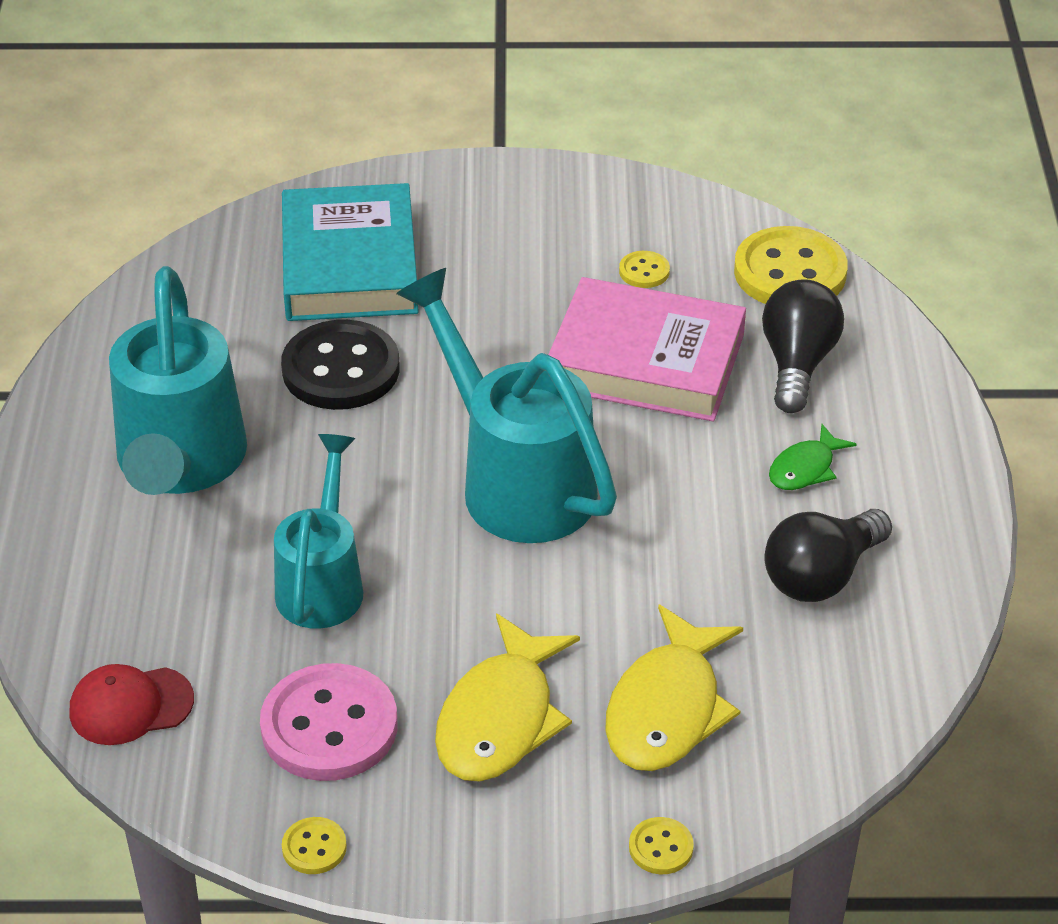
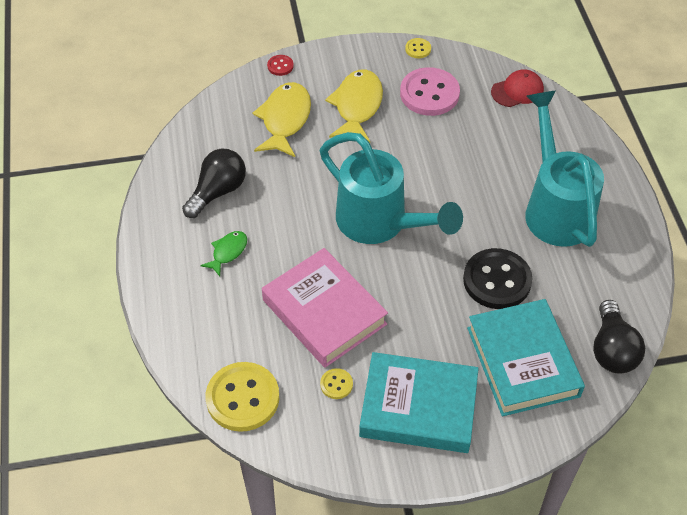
camera: 170 degrees right, 10 degrees up
(323, 581) = (457, 156): turquoise watering can -> none
(527, 233) = (418, 407): none -> turquoise book
(645, 361) = (324, 312): pink book -> pink book turned 45 degrees clockwise
(661, 848) = (280, 66): yellow button -> red button
(797, 364) = (235, 323): black light bulb -> black light bulb (612, 350)

